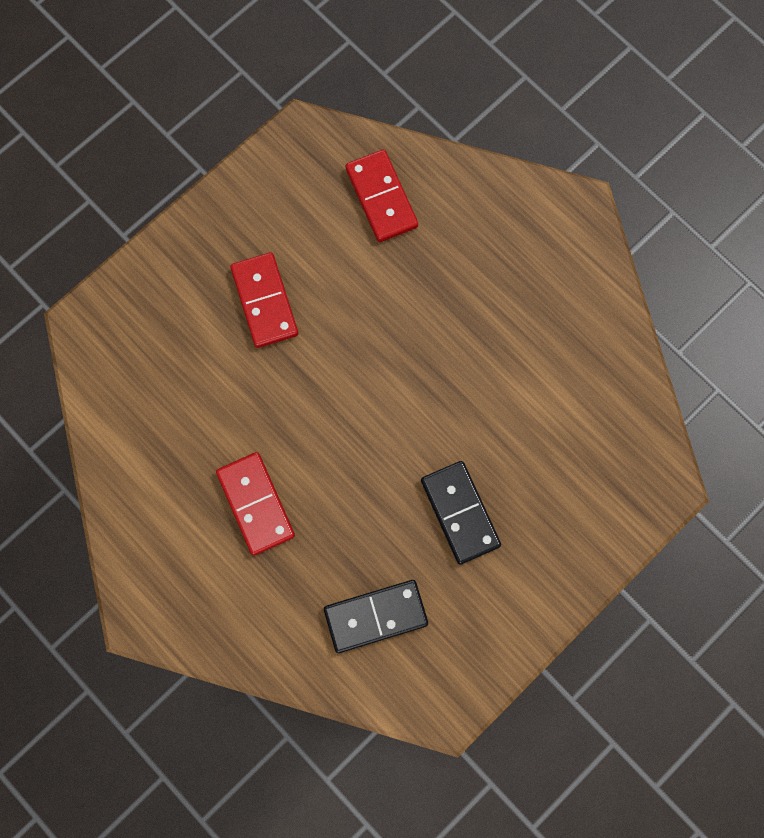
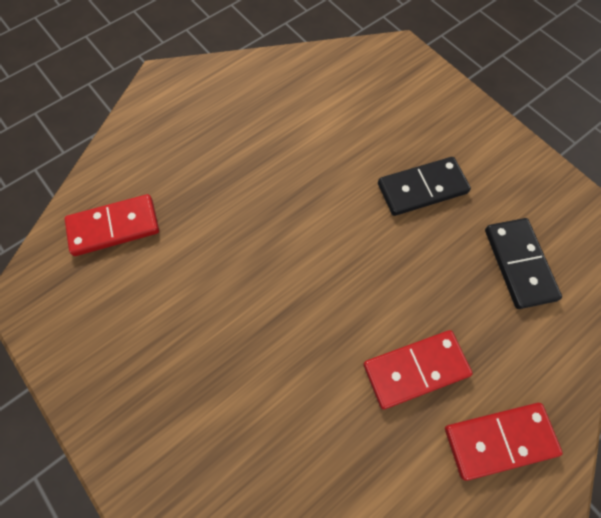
camera: 85 degrees left, 10 degrees down
(265, 301) = (200, 346): red domino -> red domino (499, 440)

